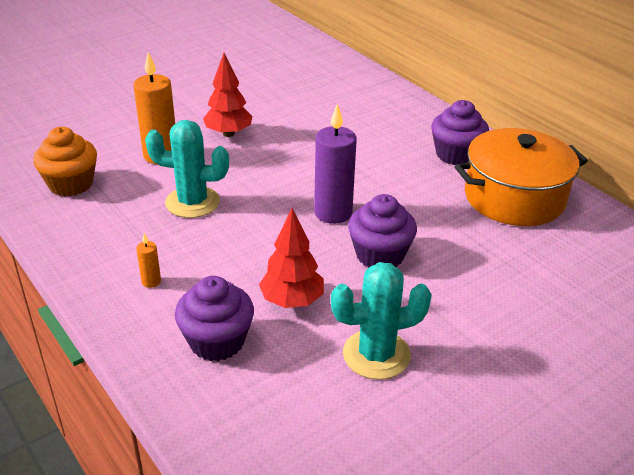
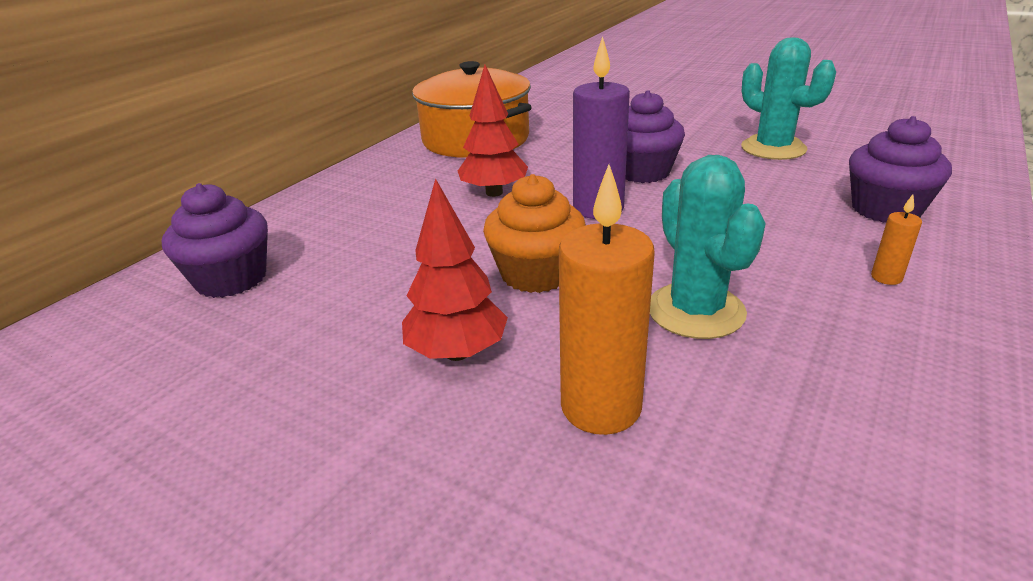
camera: 110 degrees left, 5 degrees down
(71, 184) = (830, 497): orange cupcake -> orange cupcake (536, 274)
(292, 301) = (772, 192): red tree -> red tree (494, 193)
(456, 154) = (406, 173): purple cupcake -> purple cupcake (231, 279)

